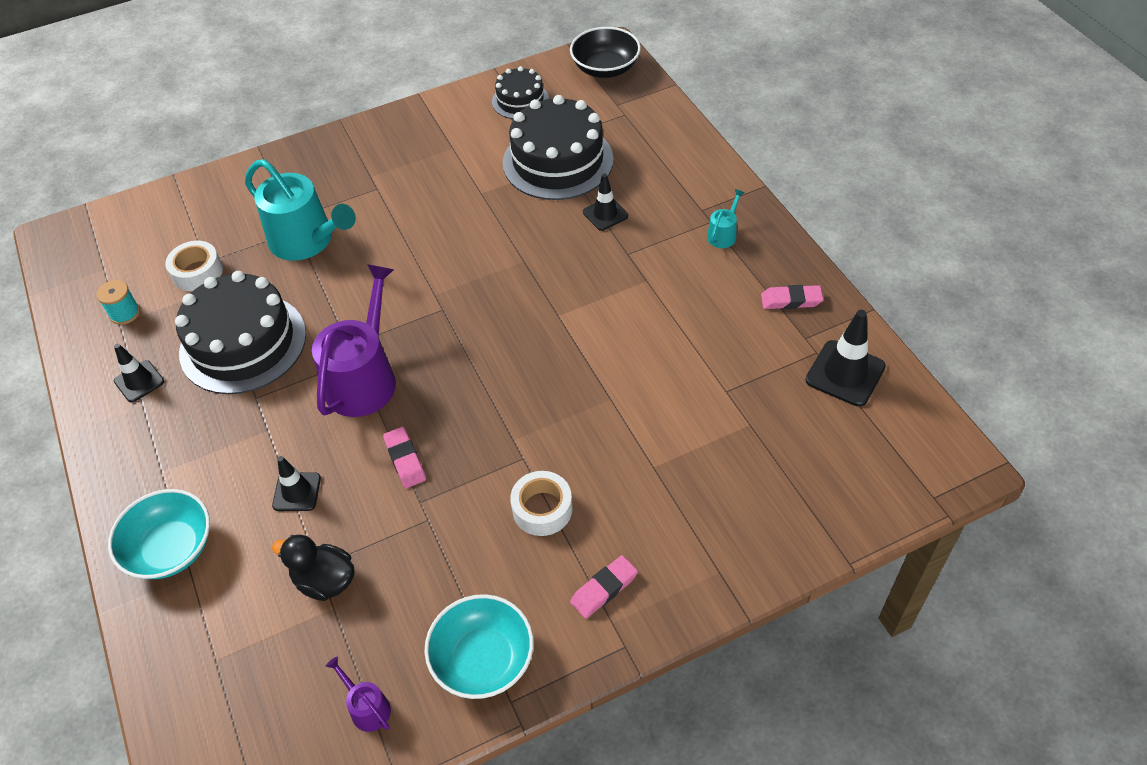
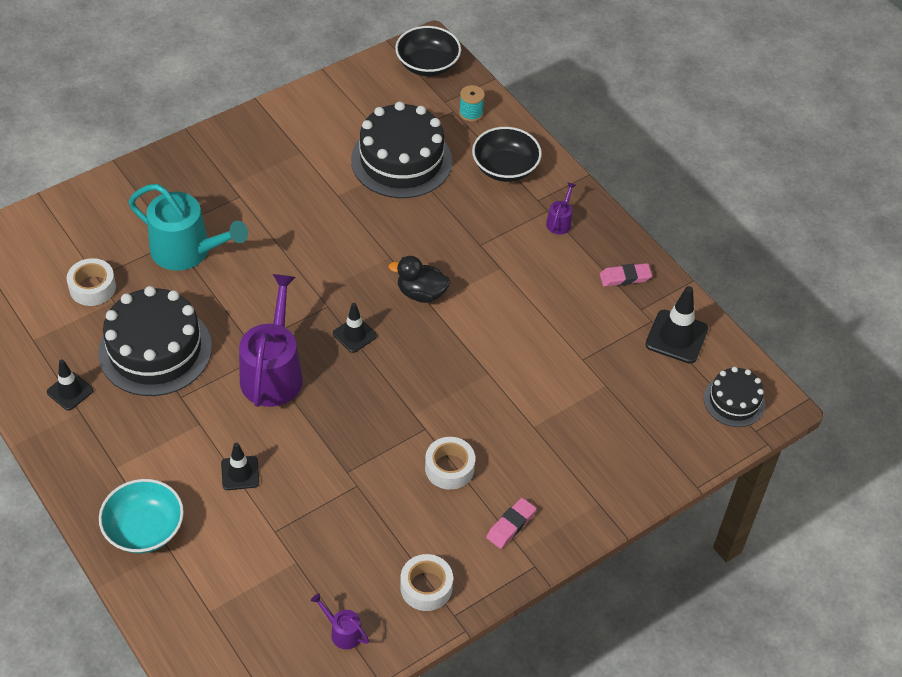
camera: 15 degrees left, 0 degrees up
(125, 313) = (36, 330): turquoise spool -> turquoise spool (471, 113)
(325, 580) = (283, 541): black duck -> black duck (421, 293)
(405, 460) = (326, 438): pink eraser -> none
(483, 659) = (426, 587): turquoise bowl -> white tape
(520, 100) = (354, 101): black cake -> black cake (734, 401)
(605, 214) = (454, 209): black traffic cone -> black traffic cone (354, 335)
(670, 174) = (505, 168): none -> black bowl
(723, 234) = (560, 222): turquoise watering can -> purple watering can

